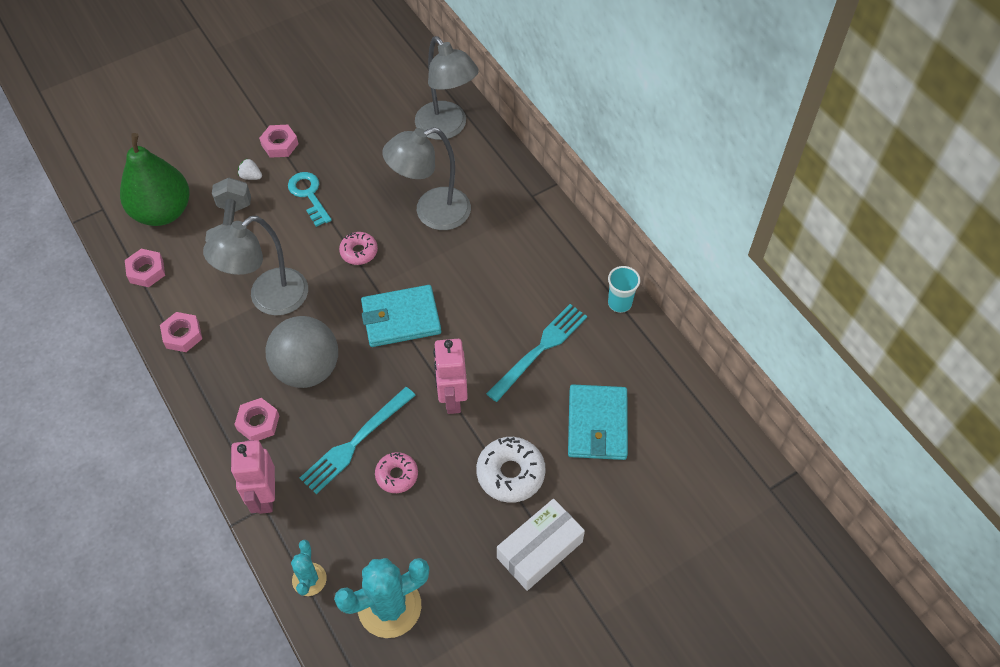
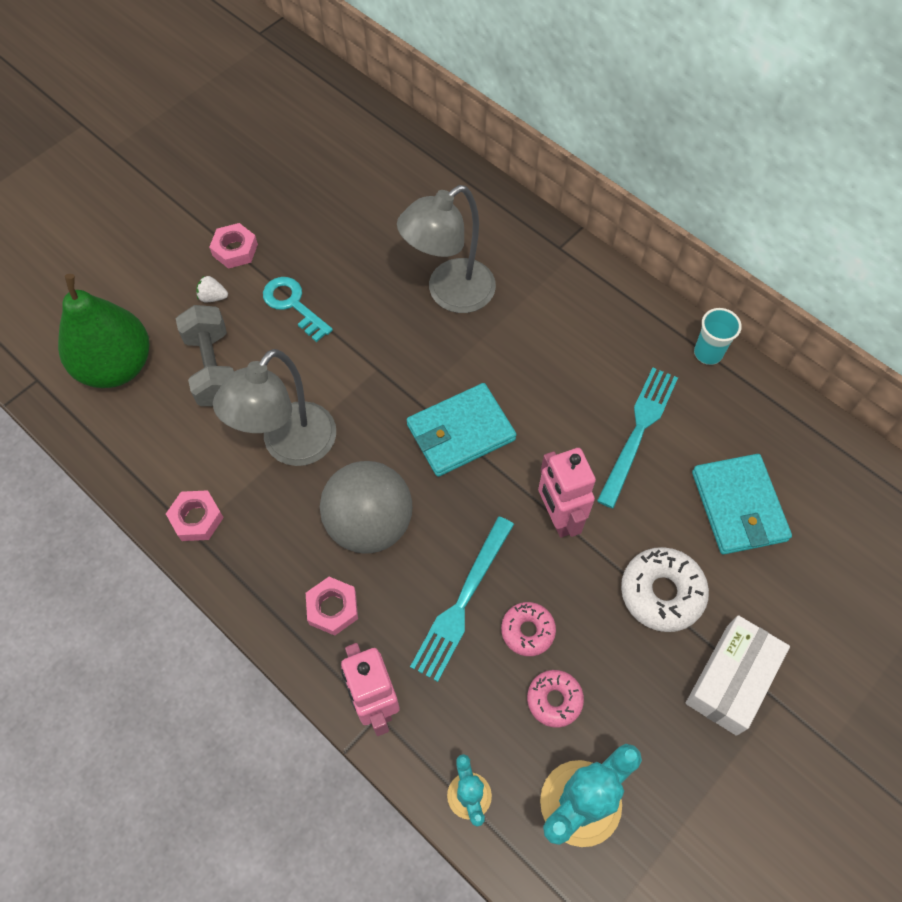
camera: 15 degrees left, 5 degrees up
(146, 271) = (121, 447): pink nut -> none
(359, 252) = (380, 361): pink donut -> pink donut (554, 700)
(447, 128) = (430, 188): grey lamp -> none

